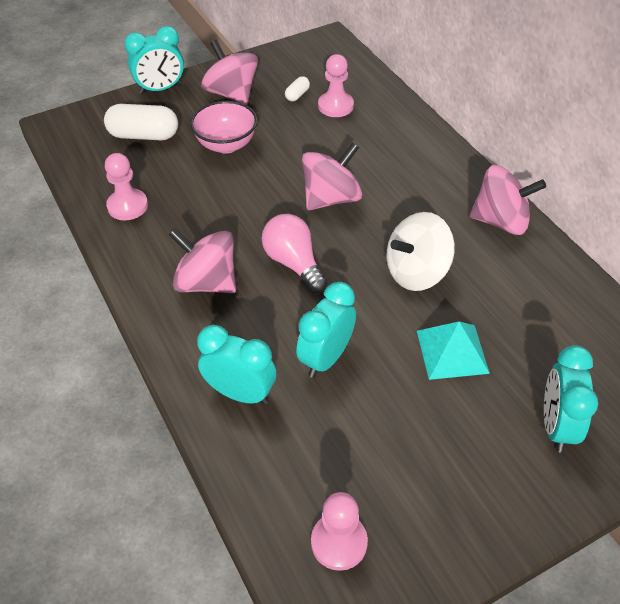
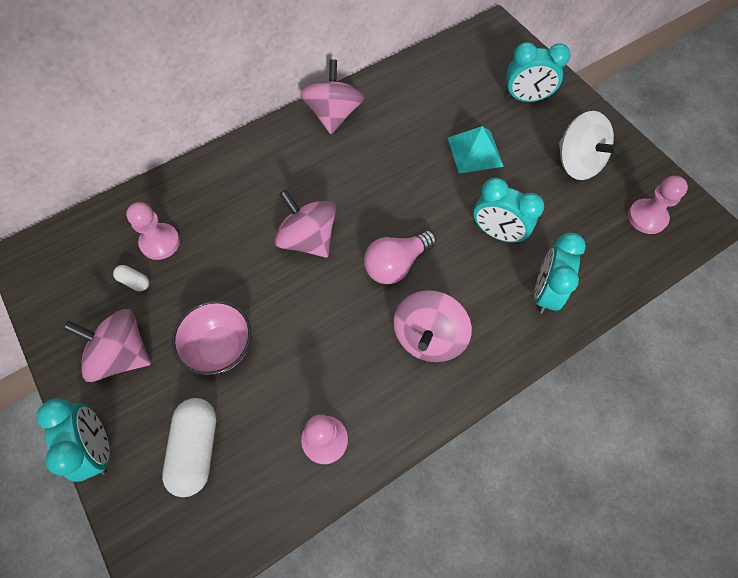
camera: 95 degrees left, 15 degrees up
(232, 94) = (122, 354): pink spinning top -> pink spinning top turned 60 degrees clockwise
(416, 272) = (397, 172): white spinning top -> white spinning top (577, 163)

